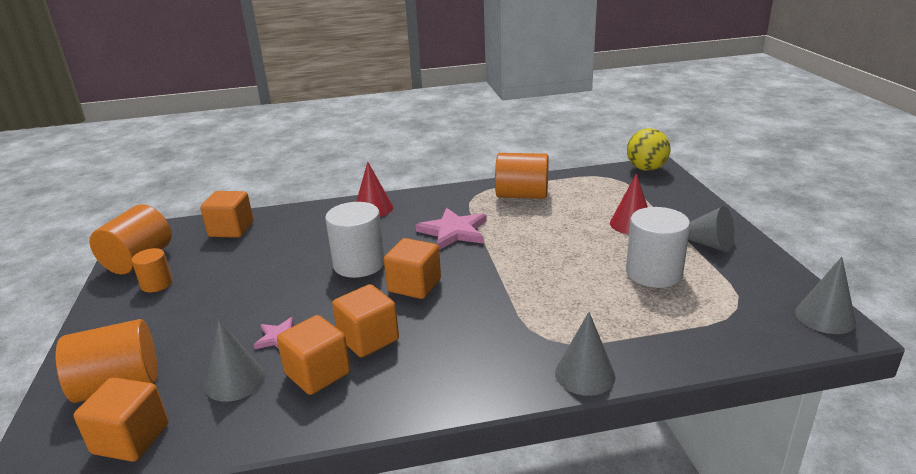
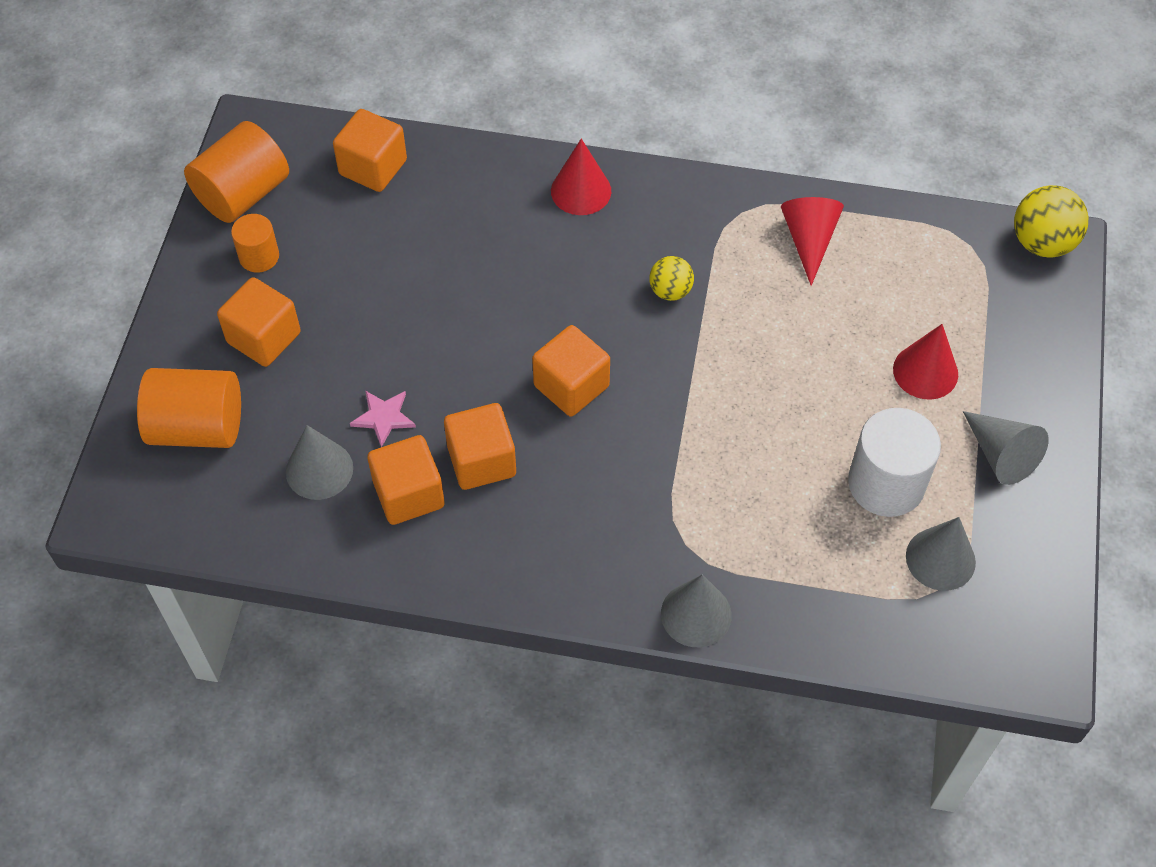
camera: 20 degrees right, 30 degrees up
(131, 439) = (202, 512): orange cube -> orange cube (264, 338)
(359, 264) = (518, 314): white cylinder -> none
(454, 231) = (670, 291): pink star -> yellow ball
(522, 195) = (809, 240): orange cylinder -> red cone
(825, 317) = (1039, 644): grey cone -> grey cone (940, 559)

